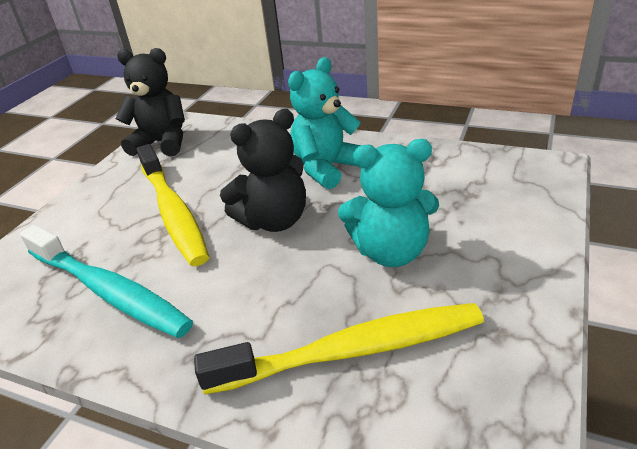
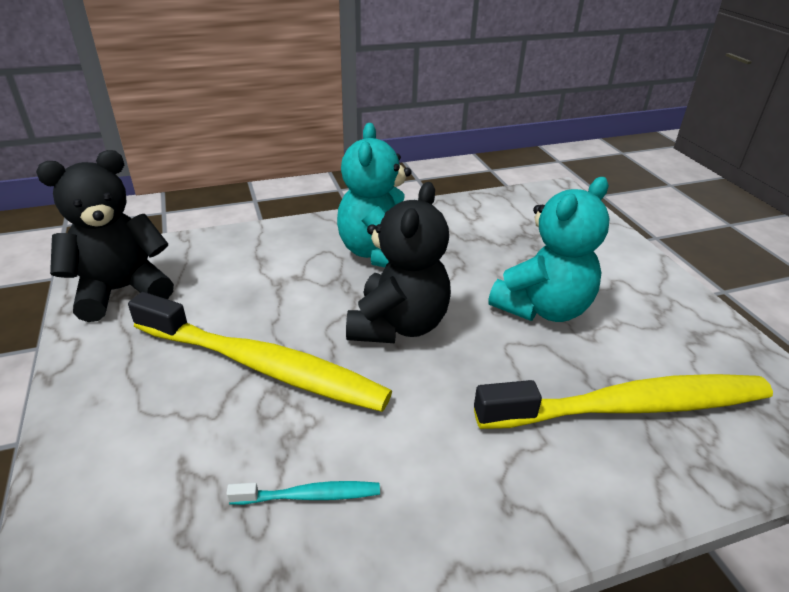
camera: 45 degrees left, 0 degrees up
(108, 291) = (310, 496): turquoise toothbrush -> turquoise toothbrush, size x0.42
(353, 351) = (631, 407): yellow toothbrush -> yellow toothbrush turned 45 degrees clockwise

